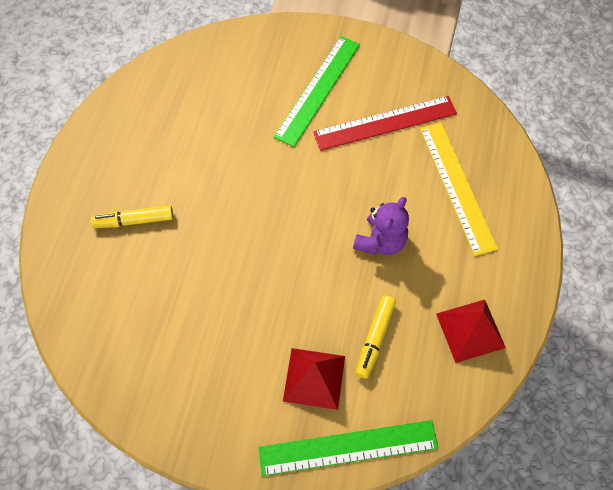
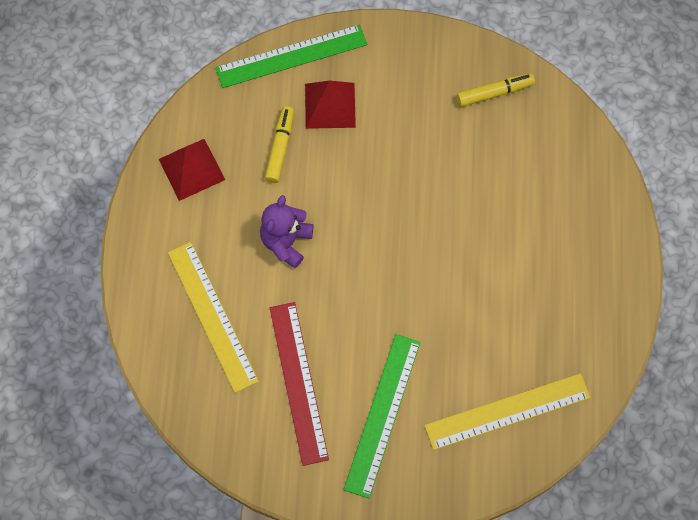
camera: 170 degrees right, 5 degrees up
(134, 220) = (540, 222): yellow marker -> yellow marker (494, 93)
(214, 77) = (507, 411): none -> yellow ruler
(385, 123) = (298, 382): red ruler -> red ruler turned 75 degrees counterclockwise

